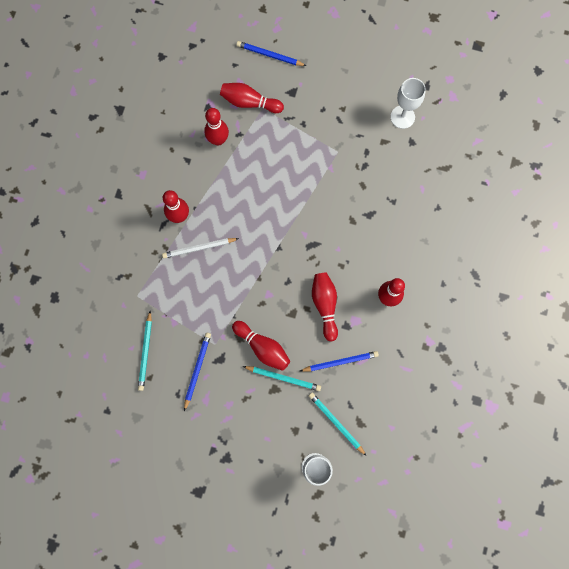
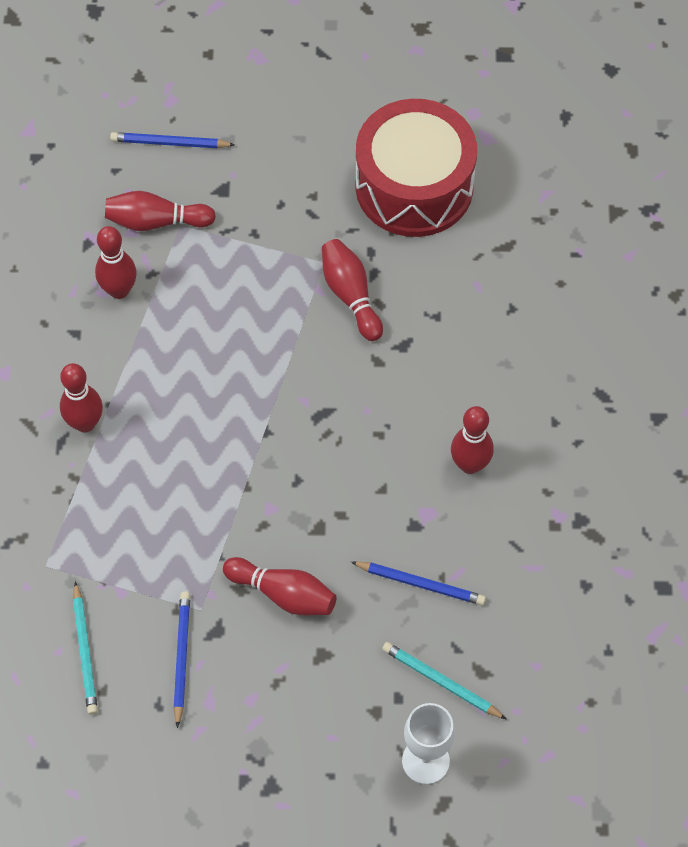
camera: 15 degrees left, 15 degrees down
(199, 248) = (132, 464): white pencil -> none
(283, 378) = (332, 633): turquoise pencil -> none
(325, 305) = (369, 502): red bowling pin -> red bowling pin (350, 295)
(340, 362) = (420, 584): blue pencil -> blue pencil turned 45 degrees clockwise
(402, 117) = (414, 186): white goblet -> red drum

